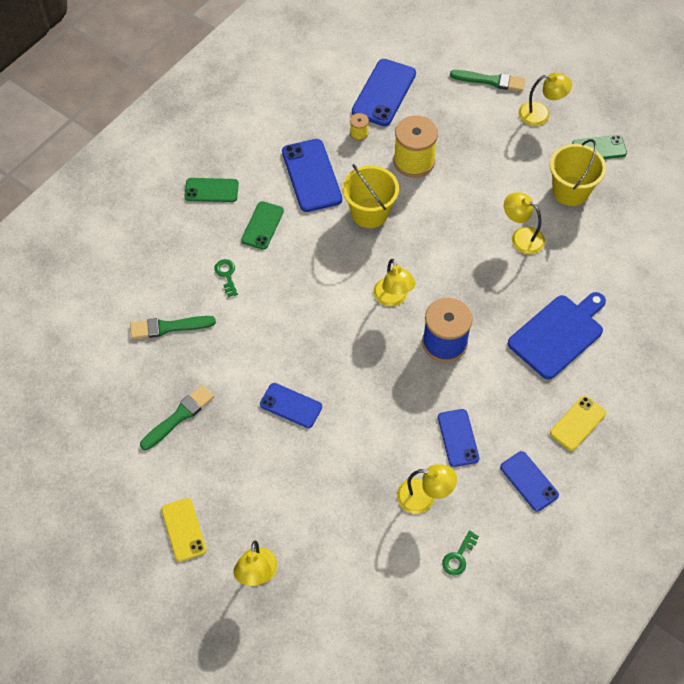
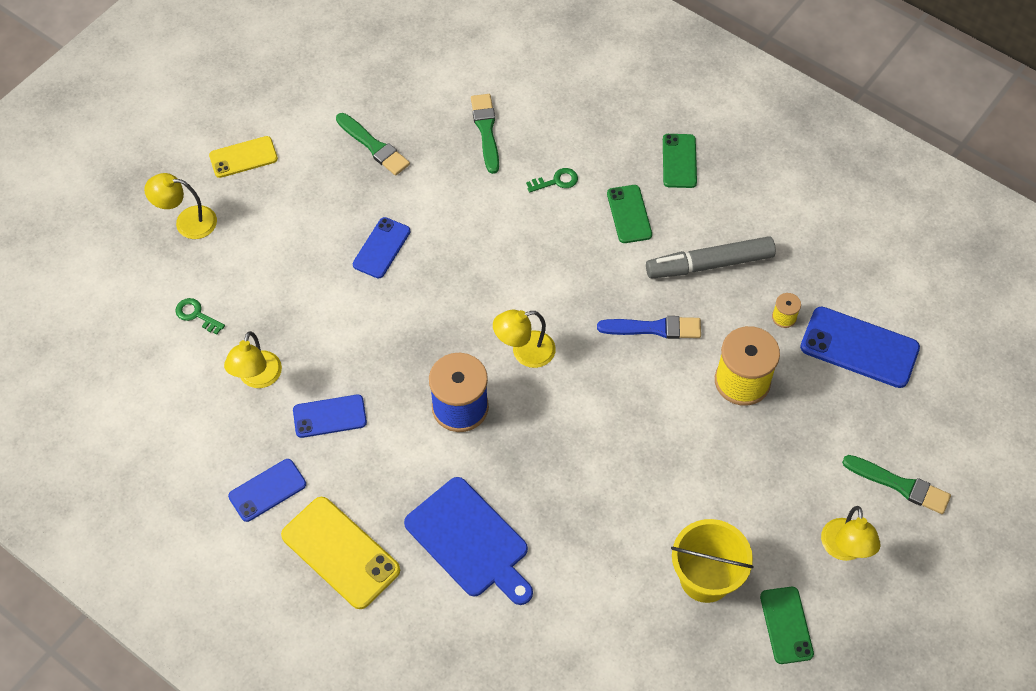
camera: 90 degrees right, 0 degrees up
(262, 225) = (629, 214): green phone -> green phone turned 60 degrees clockwise
(311, 175) = (709, 264): blue phone -> grey marker
(369, 213) = (654, 328): yellow bucket -> blue brush
(458, 556) = (183, 410): green key -> green key (196, 315)
(491, 81) = (900, 485): green brush -> green brush turned 75 degrees counterclockwise
(521, 237) = (623, 507): yellow lamp -> none
(577, 423) = (340, 553): yellow phone -> yellow phone, size x1.60

